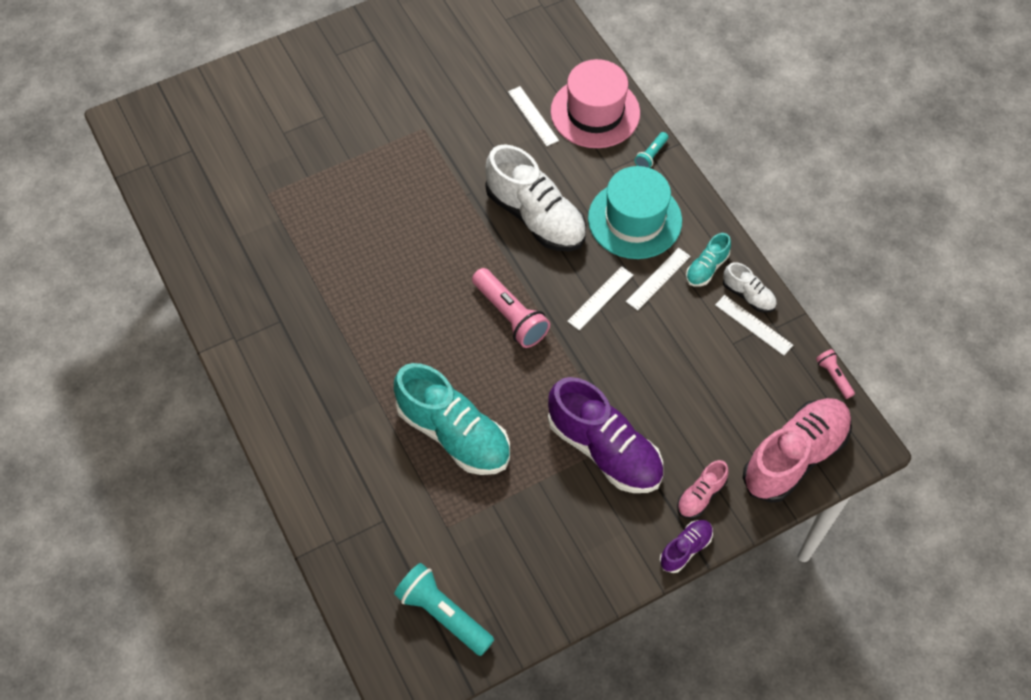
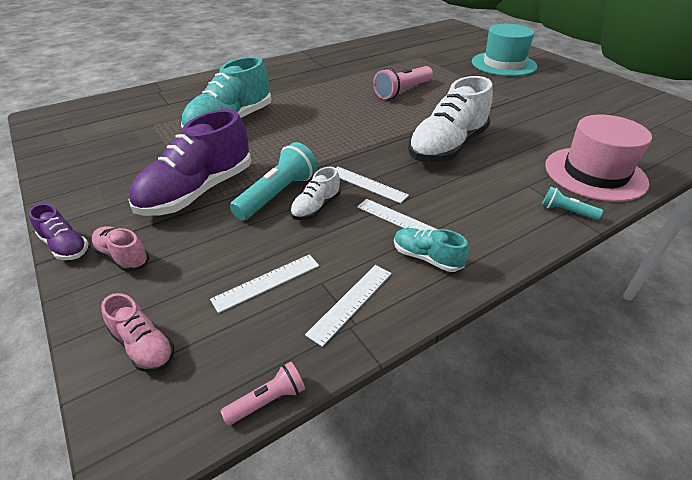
camera: 85 degrees right, 20 degrees down
(443, 614) = (83, 127): turquoise flashlight -> turquoise flashlight (277, 194)
(510, 315) = (340, 140): pink flashlight -> pink flashlight (402, 91)
(533, 116) = (561, 141): white ruler -> white ruler (267, 282)
(635, 219) = (472, 202): turquoise hat -> turquoise hat (503, 64)
(748, 295) = (396, 297): white shoe -> white shoe (316, 207)
(794, 457) = (144, 346): pink shoe -> pink shoe, size x0.48

